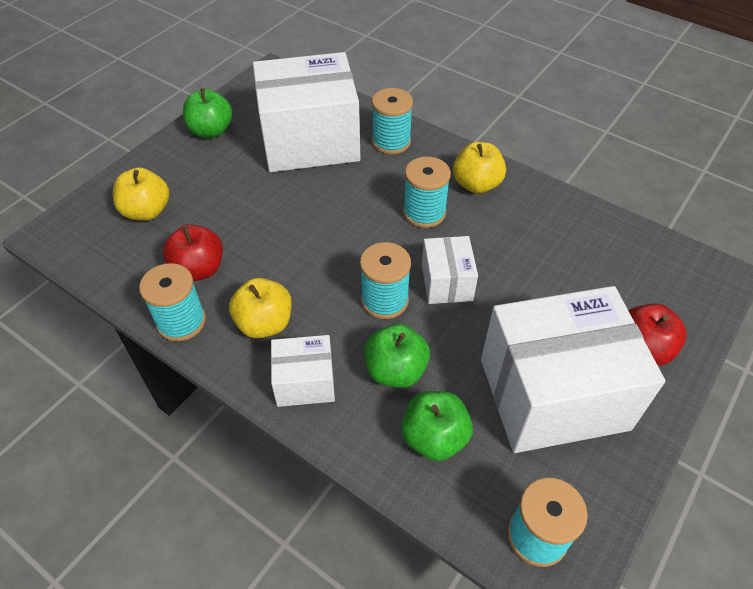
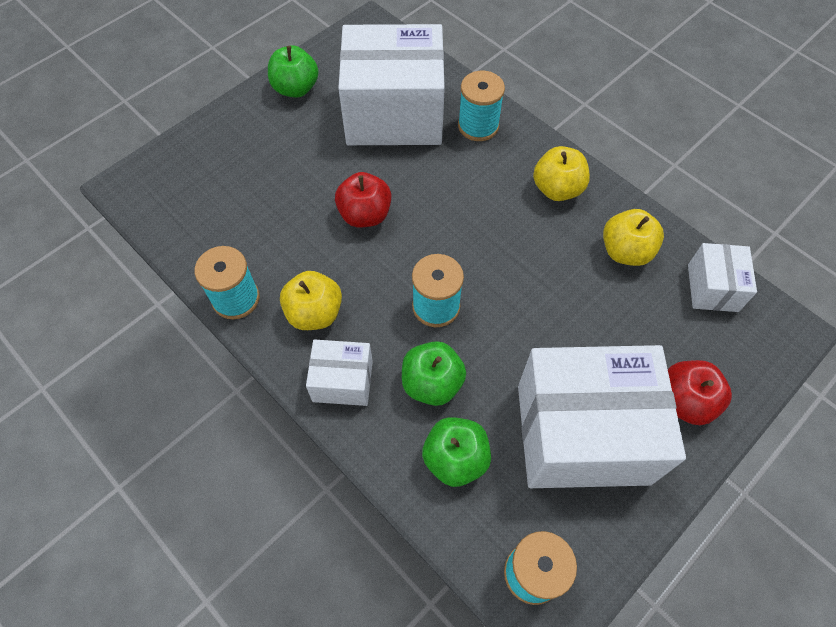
camera: 10 degrees right, 10 degrees up
(147, 211) = (219, 173): yellow apple -> yellow apple (625, 251)
(199, 269) = (260, 245): red apple -> red apple (365, 215)
(424, 212) = (495, 214): turquoise spool -> none
(446, 282) = (502, 296): white box -> white box (712, 288)

